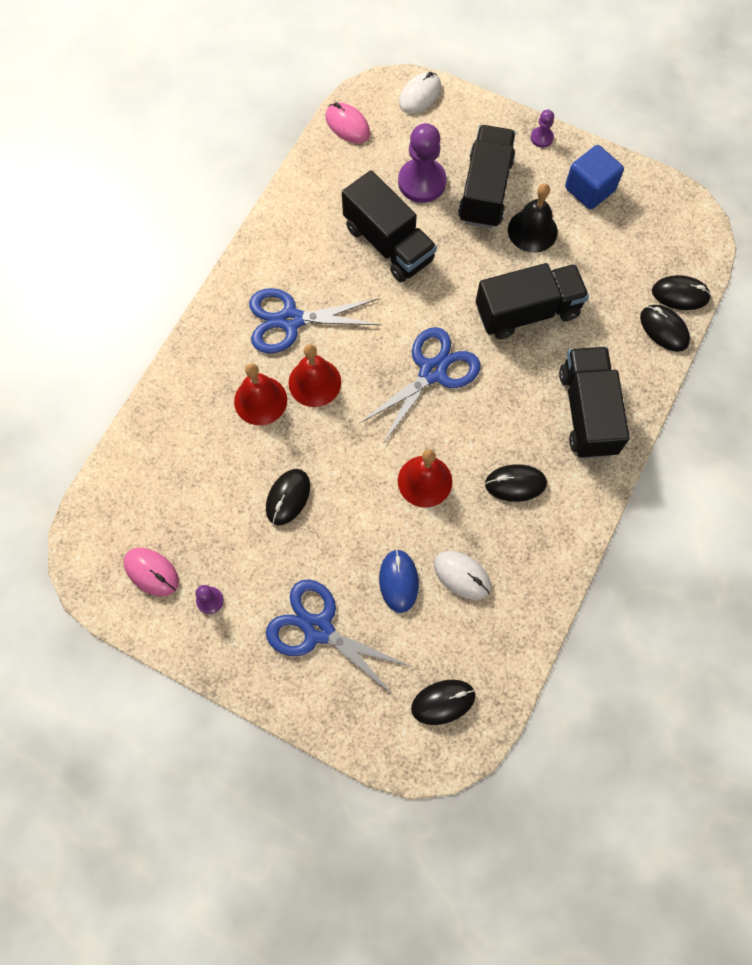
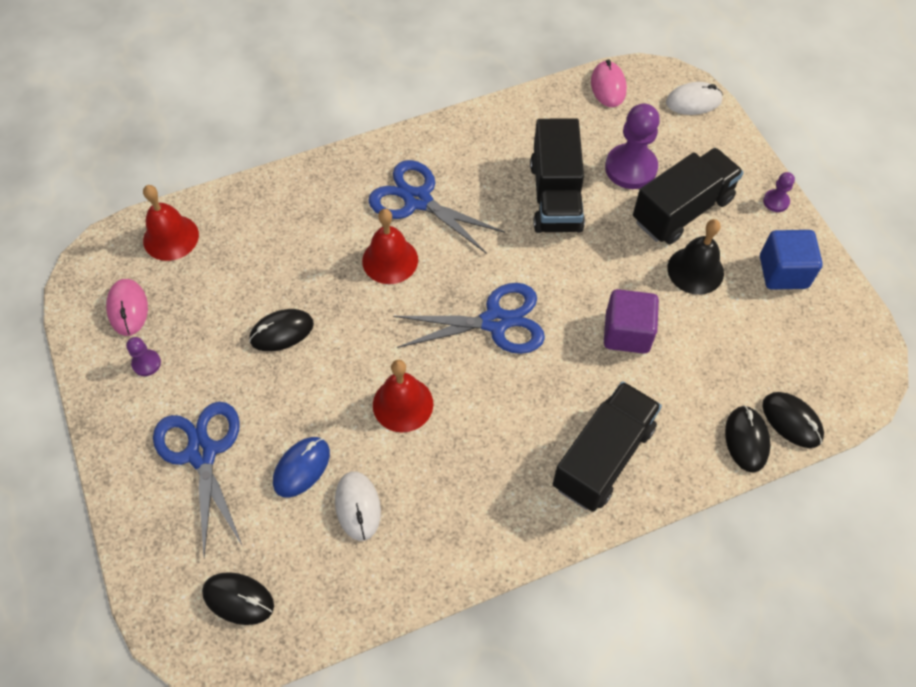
camera: 40 degrees right, 10 degrees down
(260, 400) = (334, 243): red bell -> red bell (171, 237)
(515, 484) = (478, 467): black mouse -> none
(527, 312) = (627, 333): black truck -> purple cube

